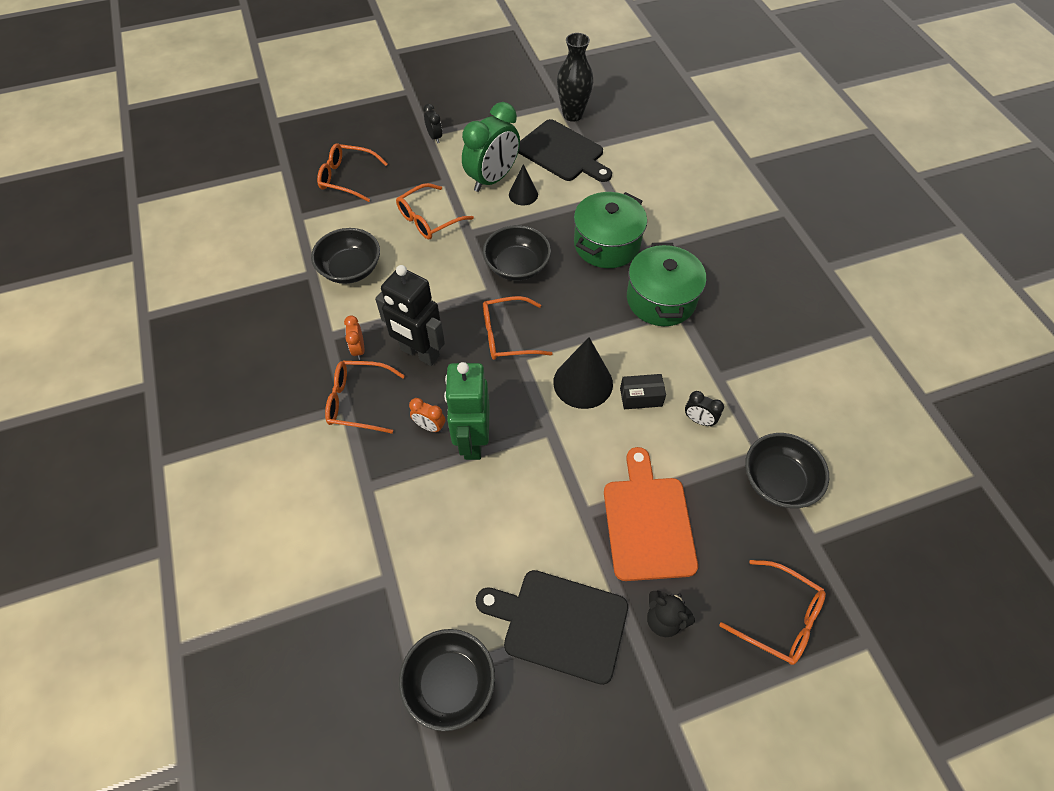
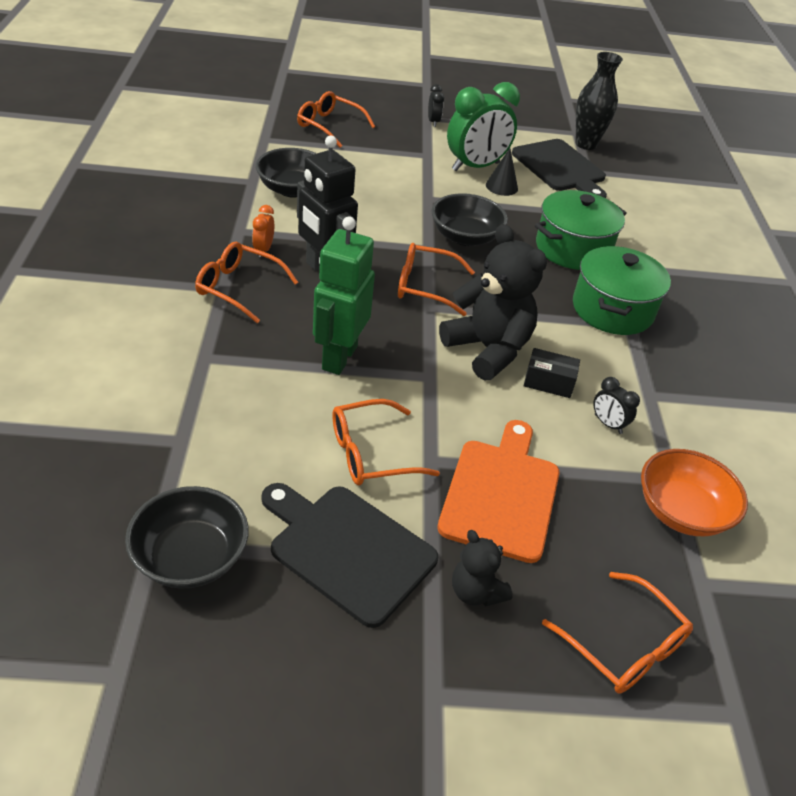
camera: 15 degrees right, 15 degrees down
(429, 219) = (393, 177): orange glasses -> orange glasses (371, 453)
(430, 426) = (300, 331): orange clock -> none
(583, 383) = (488, 349): black cone -> black teddy bear
(778, 481) = (681, 511): black bowl -> orange bowl

